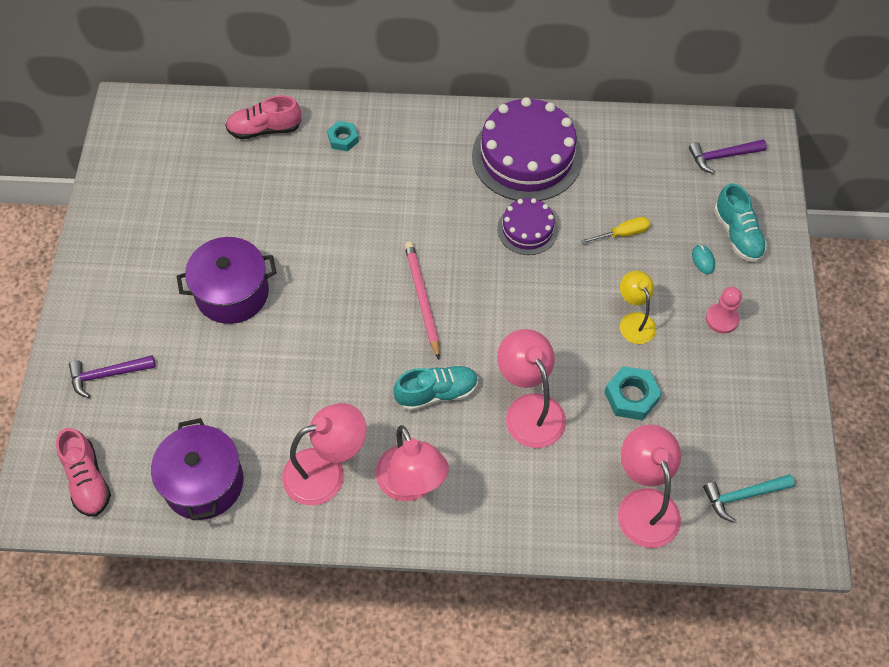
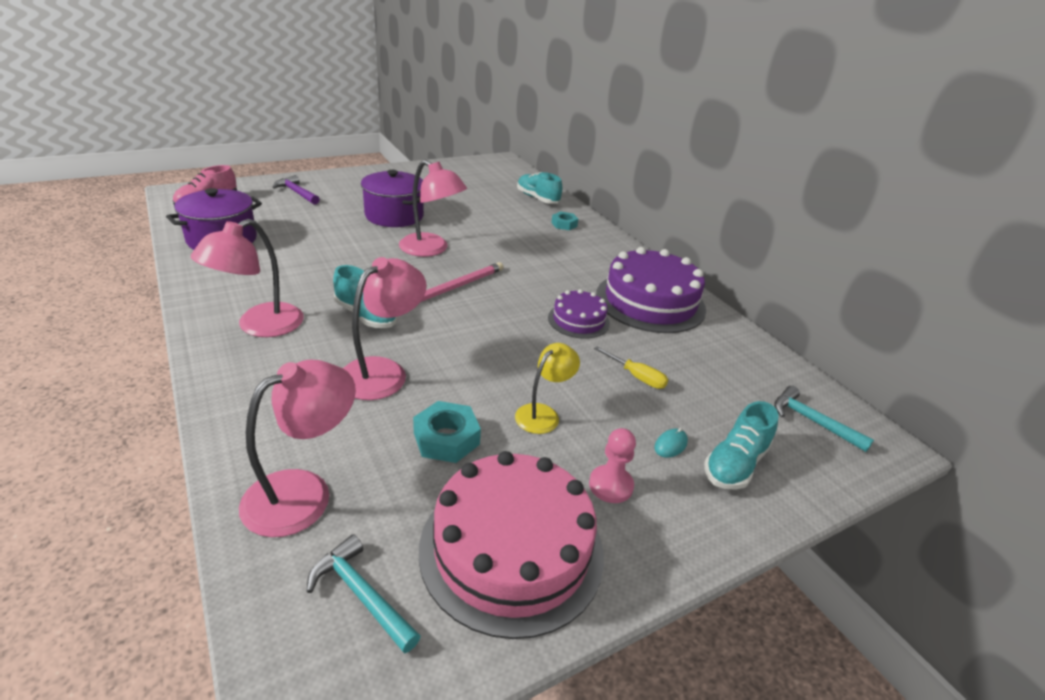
camera: 55 degrees right, 25 degrees down
(265, 129) = (537, 198): pink shoe -> turquoise shoe
(326, 472) = (255, 284): pink lamp -> pink lamp (431, 249)
(722, 156) = (811, 421): purple hammer -> turquoise hammer
(746, 402) = (511, 549): none -> pink cake

